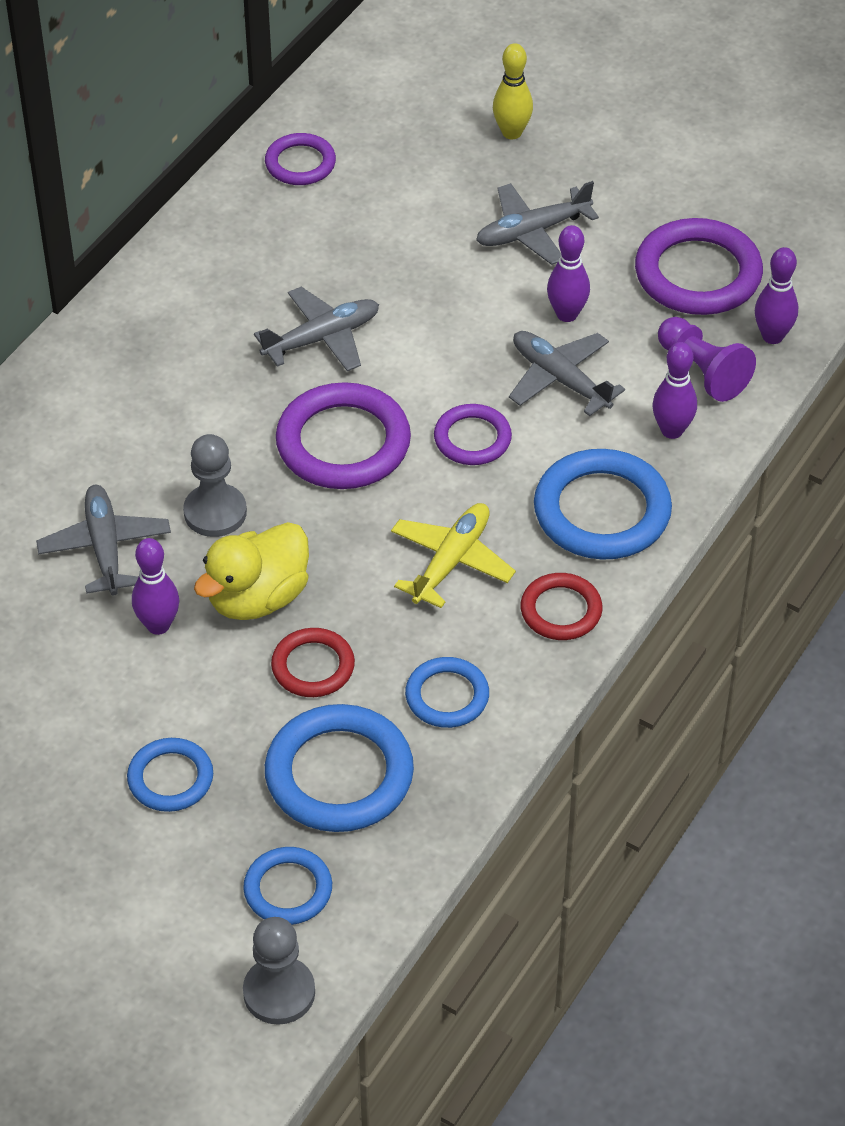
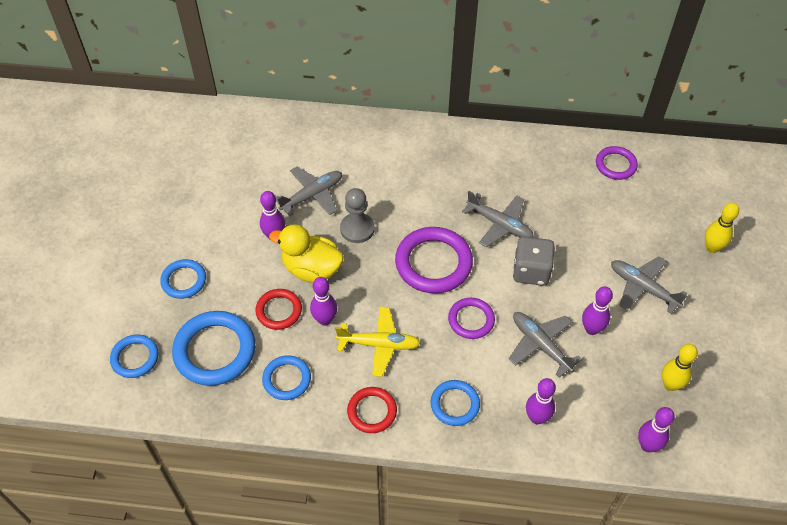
camera: 65 degrees right, 5 degrees up
(279, 992) = (72, 379): grey pawn -> none
(366, 613) = (325, 320): none -> purple bowling pin
(430, 338) = (531, 271): none -> grey dice
(560, 379) = (540, 345): grey plane -> grey plane turned 60 degrees counterclockwise
(602, 511) = (455, 404): blue ring -> blue ring, size x0.58
(698, 274) = (670, 385): purple ring -> yellow bowling pin
(702, 371) = (593, 417): purple pawn -> none

